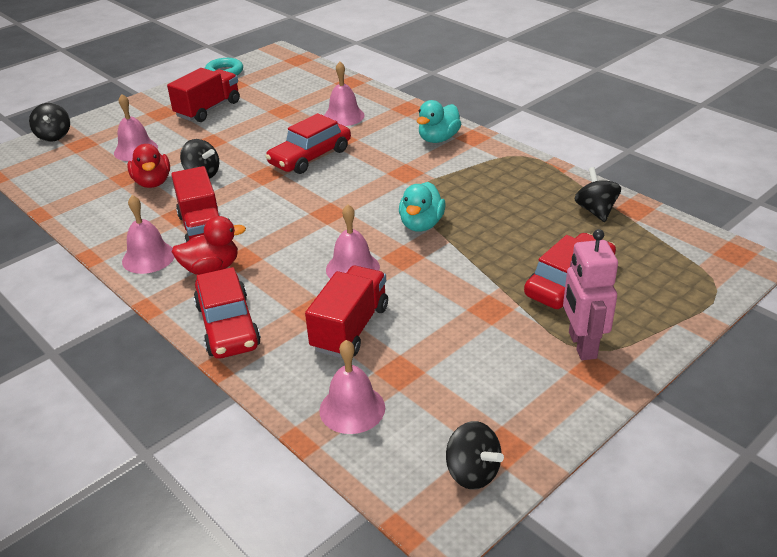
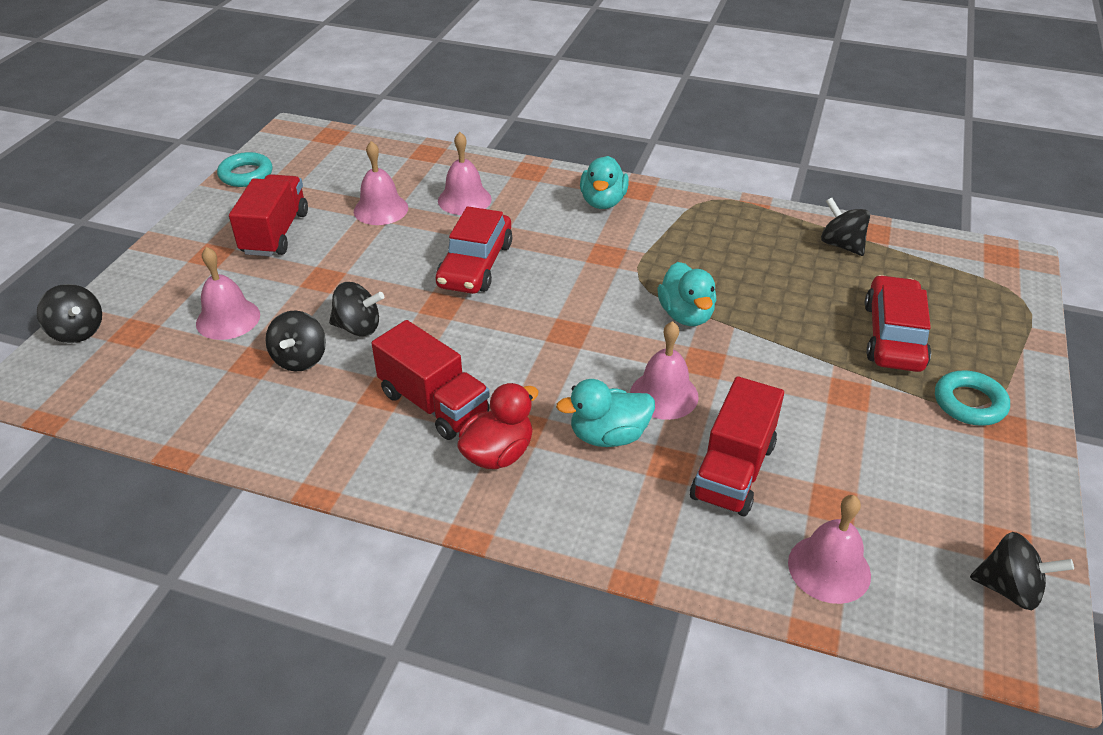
camera: 30 degrees left, 5 degrees up
(148, 257) = (400, 467): pink bell -> pink bell (381, 209)
(153, 182) = (300, 359): red duck -> black spinning top
(228, 325) = (593, 522): red car -> none
(289, 280) = (608, 436): none -> turquoise duck
(350, 328) = (733, 471): red truck -> red truck turned 150 degrees counterclockwise
(581, 345) = (969, 403): pink robot -> turquoise ring

